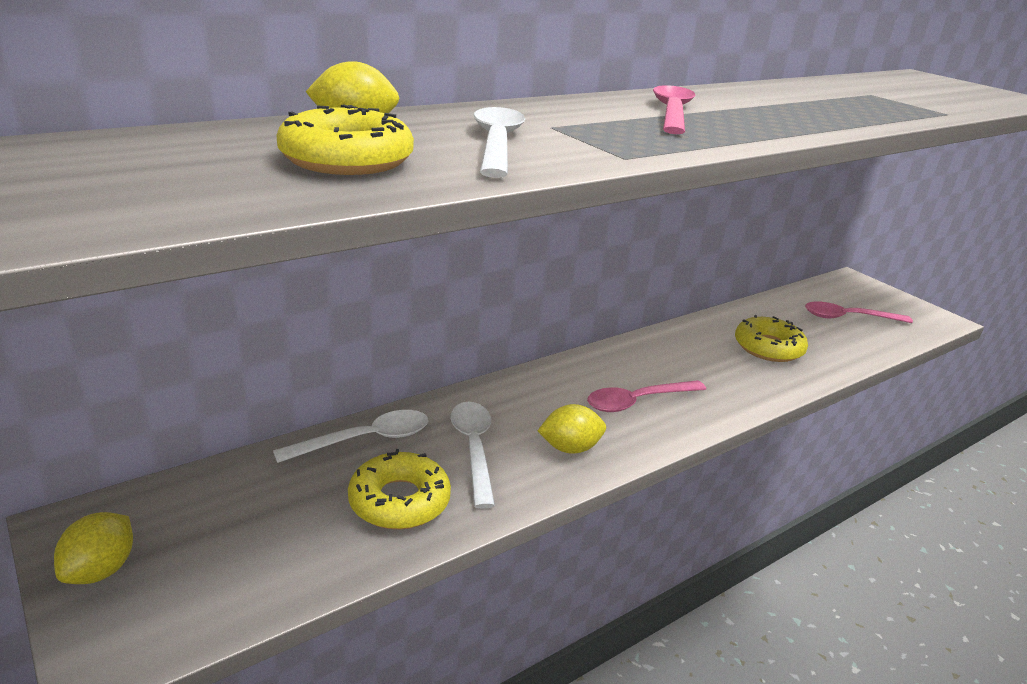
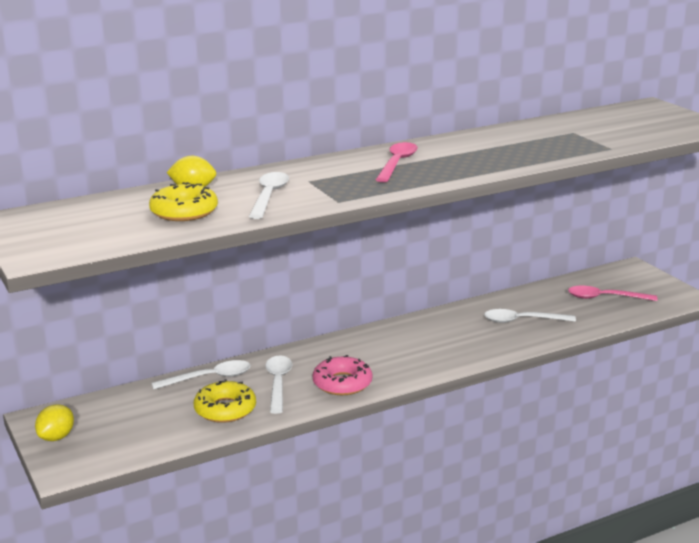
camera: 10 degrees right, 5 degrees down
(570, 448) = (342, 383): yellow lemon -> pink donut
(637, 401) = (401, 356): pink spoon -> none
(768, 347) = (522, 321): yellow donut -> white spoon

